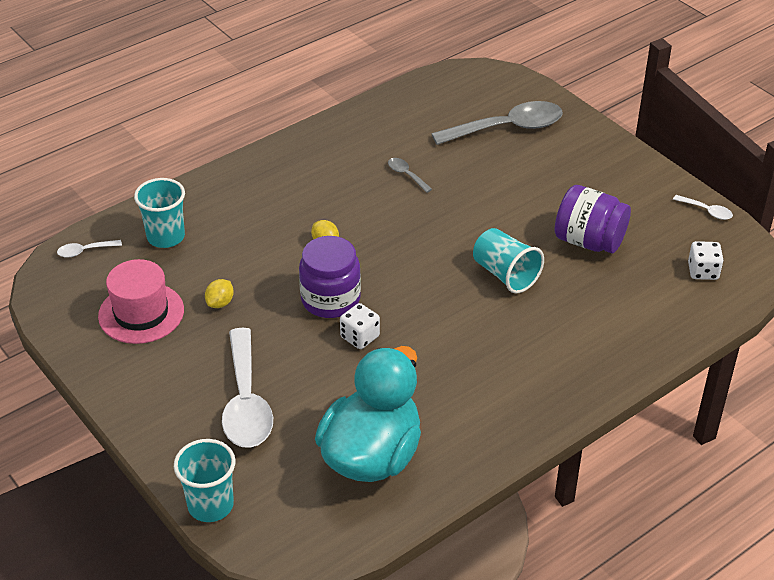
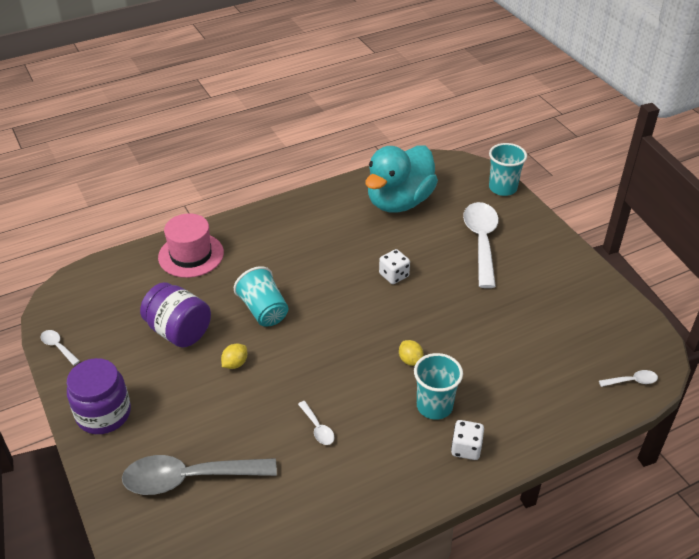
camera: 170 degrees left, 0 degrees up
(141, 313) = (568, 315): pink hat -> pink hat (191, 255)
(166, 237) = (558, 386): turquoise cup -> turquoise cup (434, 406)
(220, 303) = (503, 316): yellow lemon -> yellow lemon (235, 364)
(330, 299) = (412, 307): purple jar -> purple jar (104, 414)
(406, 175) = (317, 428): grey spoon -> white spoon
(703, 271) = (104, 292): white dice -> white dice (466, 448)

